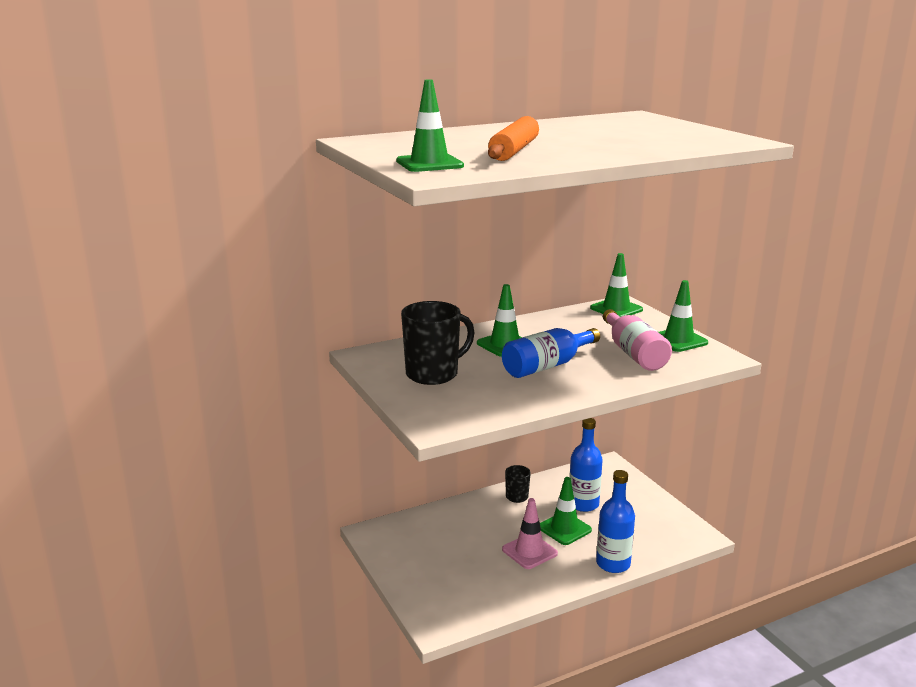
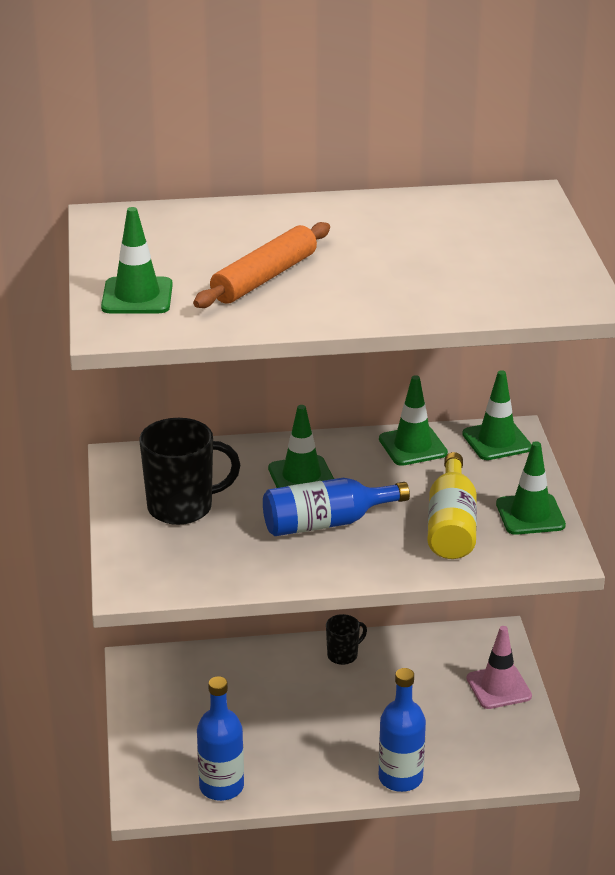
camera: 20 degrees right, 10 degrees up
(529, 551) = (309, 736): pink traffic cone -> pink traffic cone (498, 687)
(564, 529) = (373, 715): green traffic cone -> green traffic cone (412, 446)
(583, 504) = (421, 686): blue bottle -> blue bottle (221, 787)
(633, 353) = (451, 525): pink bottle -> yellow bottle

